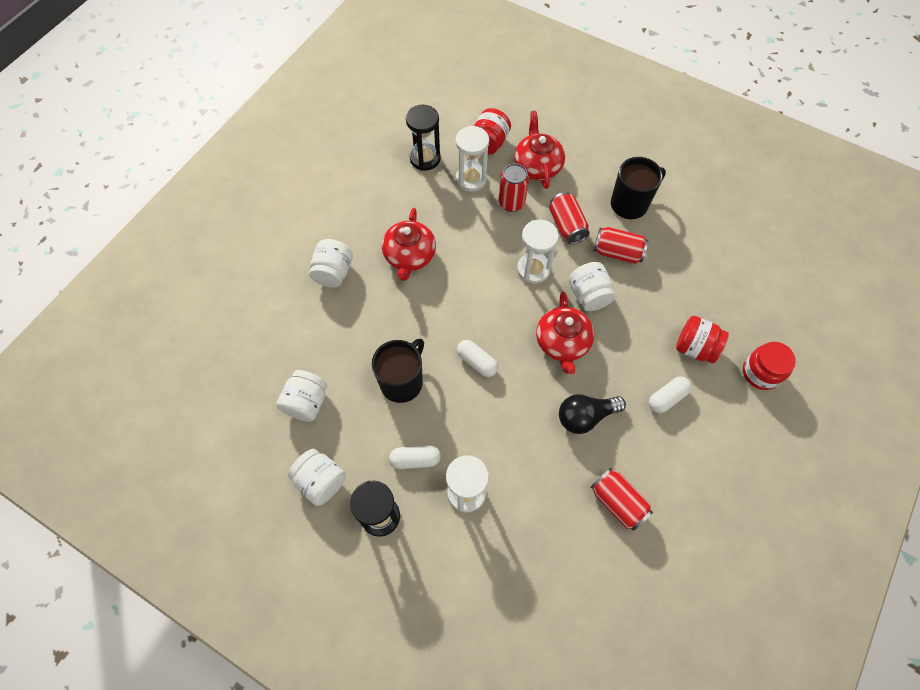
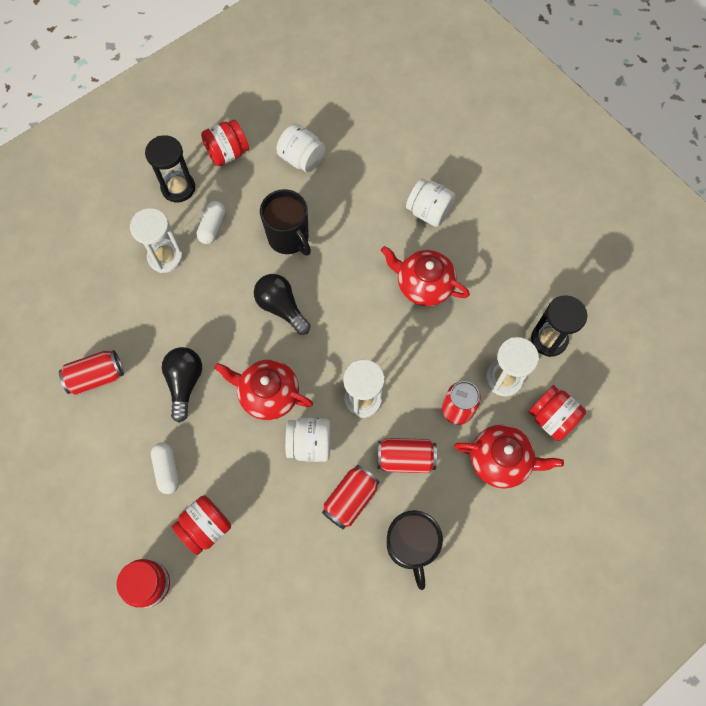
camera: 110 degrees right, 5 degrees up
(321, 481) = (227, 153): white jar -> red jar
(477, 362) = (281, 307): white capsule -> black light bulb

